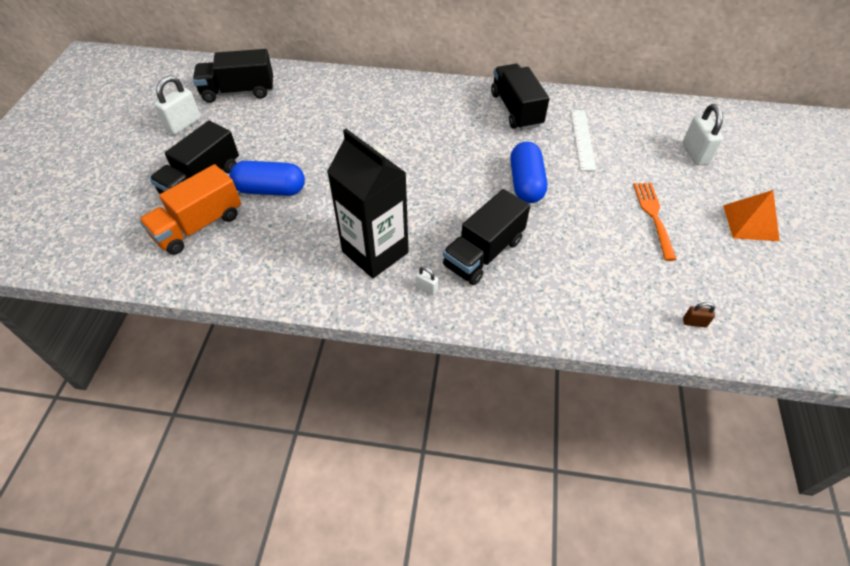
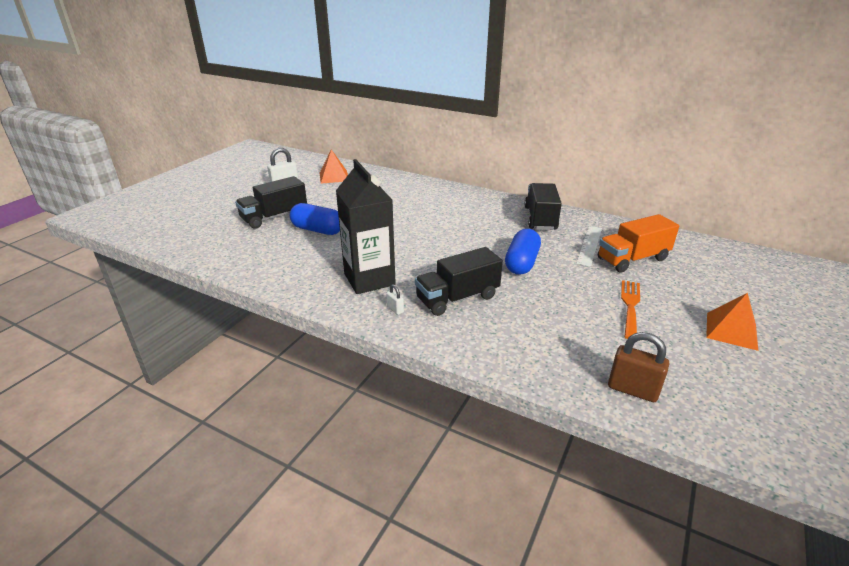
camera: 20 degrees right, 20 degrees down
(199, 226) = (254, 239): orange truck -> orange truck (632, 259)
(238, 92) = (334, 177): black truck -> orange pyramid
(694, 322) = (632, 390): brown padlock -> brown padlock, size x2.02
(695, 153) = (695, 273): white padlock -> none

